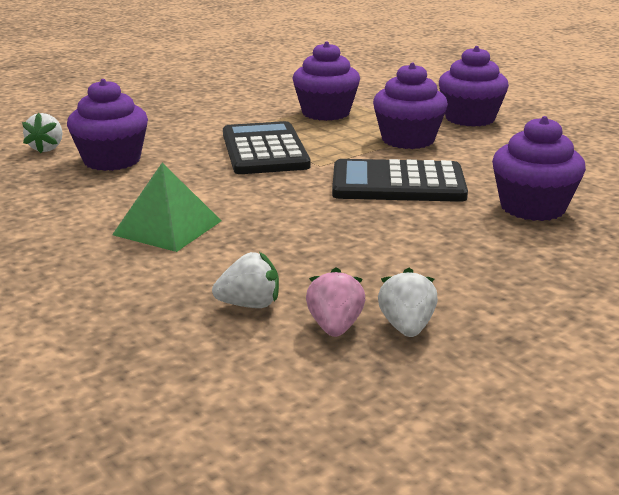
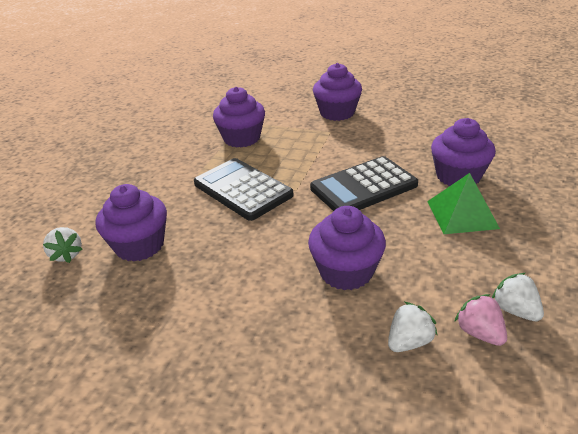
camera: 30 degrees left, 10 degrees up
(167, 227) = (266, 296): green pyramid -> green pyramid (462, 214)
(408, 140) = (323, 145): purple cupcake -> purple cupcake (346, 272)

